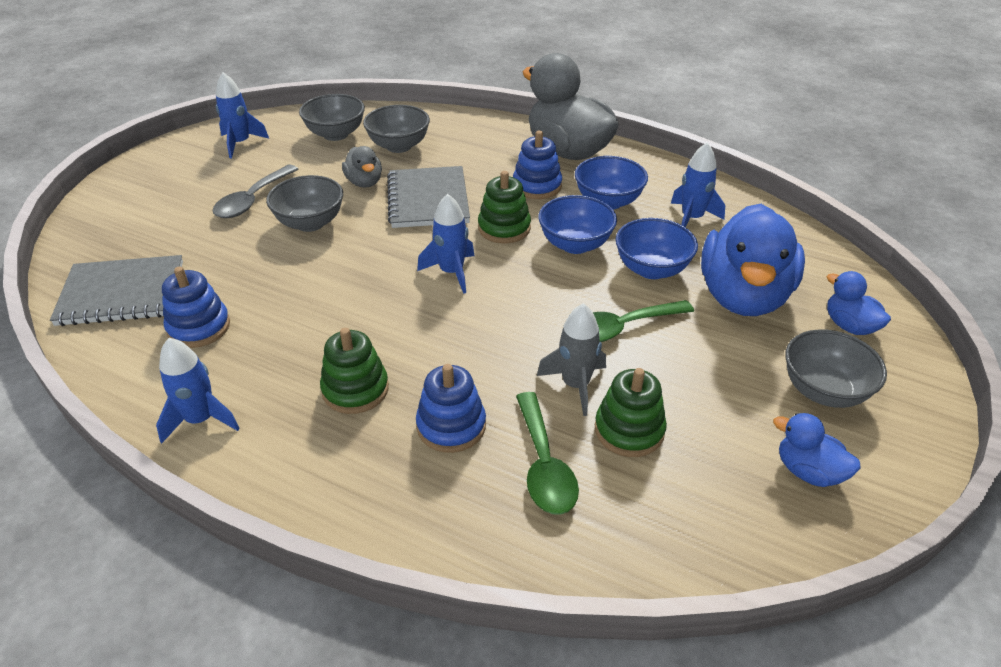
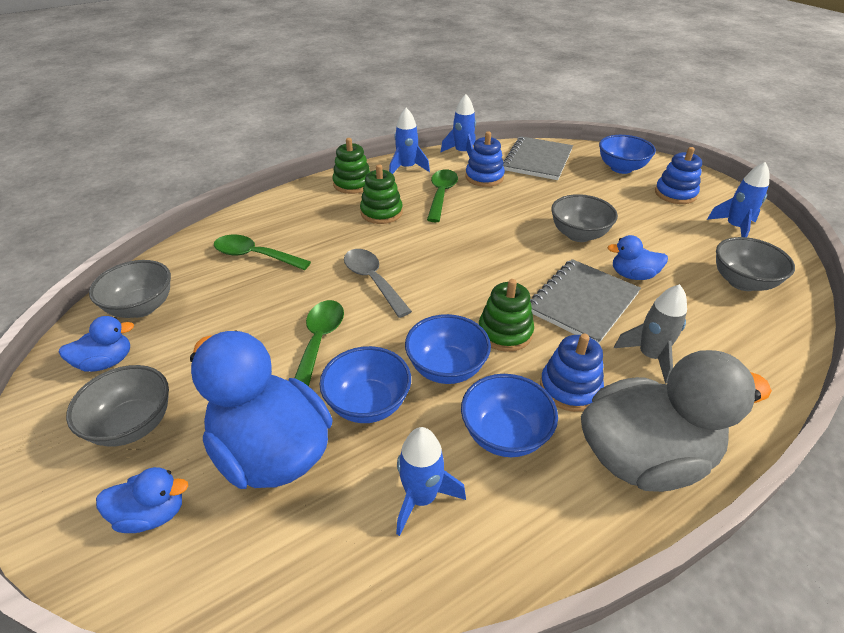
camera: 120 degrees right, 0 degrees up
(124, 223) = (621, 168): none -> blue bowl
(252, 200) = (628, 217): grey spoon -> grey spoon (373, 280)
(272, 350) = (441, 195): none -> green spoon
(364, 182) = (632, 275): grey duck -> blue duck
(399, 146) = (703, 316): grey bowl -> grey bowl (142, 307)
(428, 200) = (582, 302): grey notebook -> grey notebook turned 75 degrees counterclockwise
(451, 426) = (319, 235): blue stacking toy -> blue stacking toy (675, 194)
(452, 272) = (462, 281): blue rocket -> blue rocket (462, 153)
(575, 385) = (293, 293): grey rocket -> grey rocket (650, 356)
(629, 430) = (235, 298): green stacking toy -> green stacking toy (353, 184)

